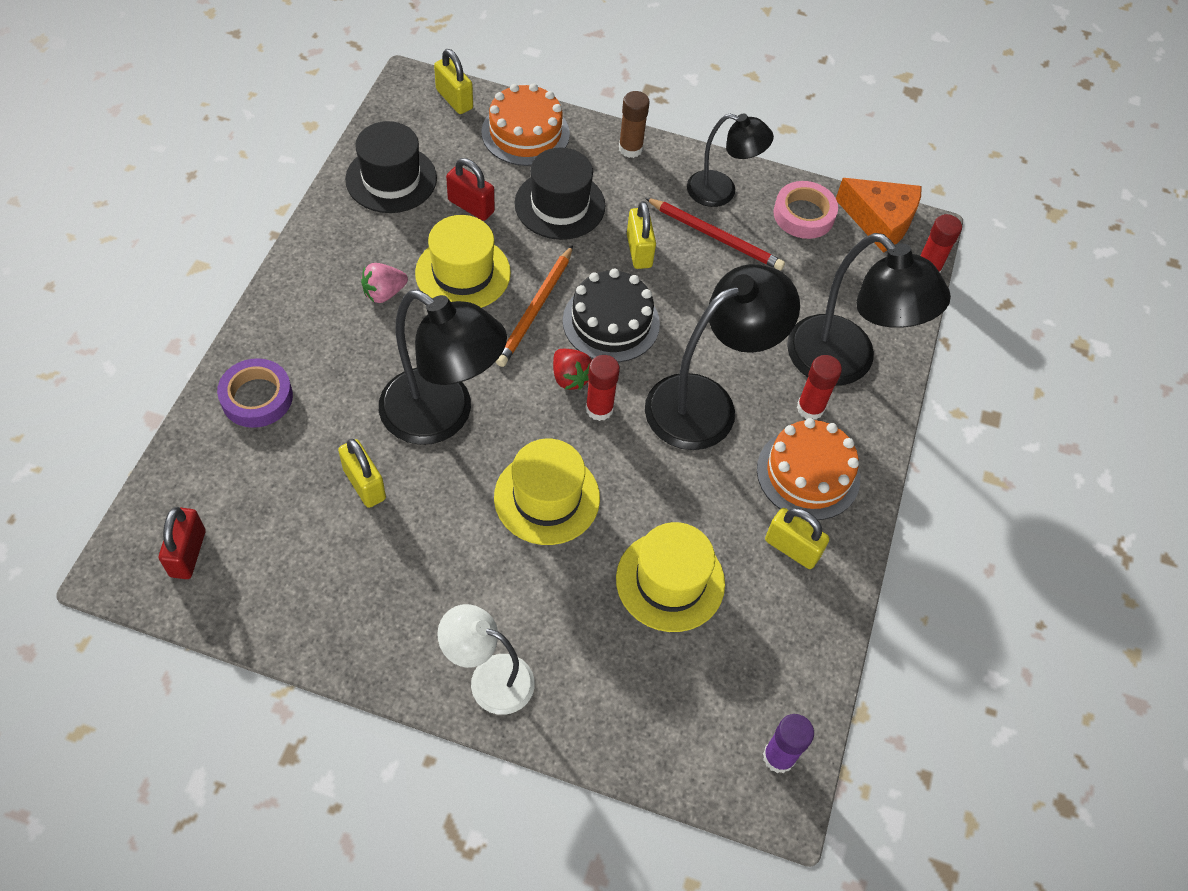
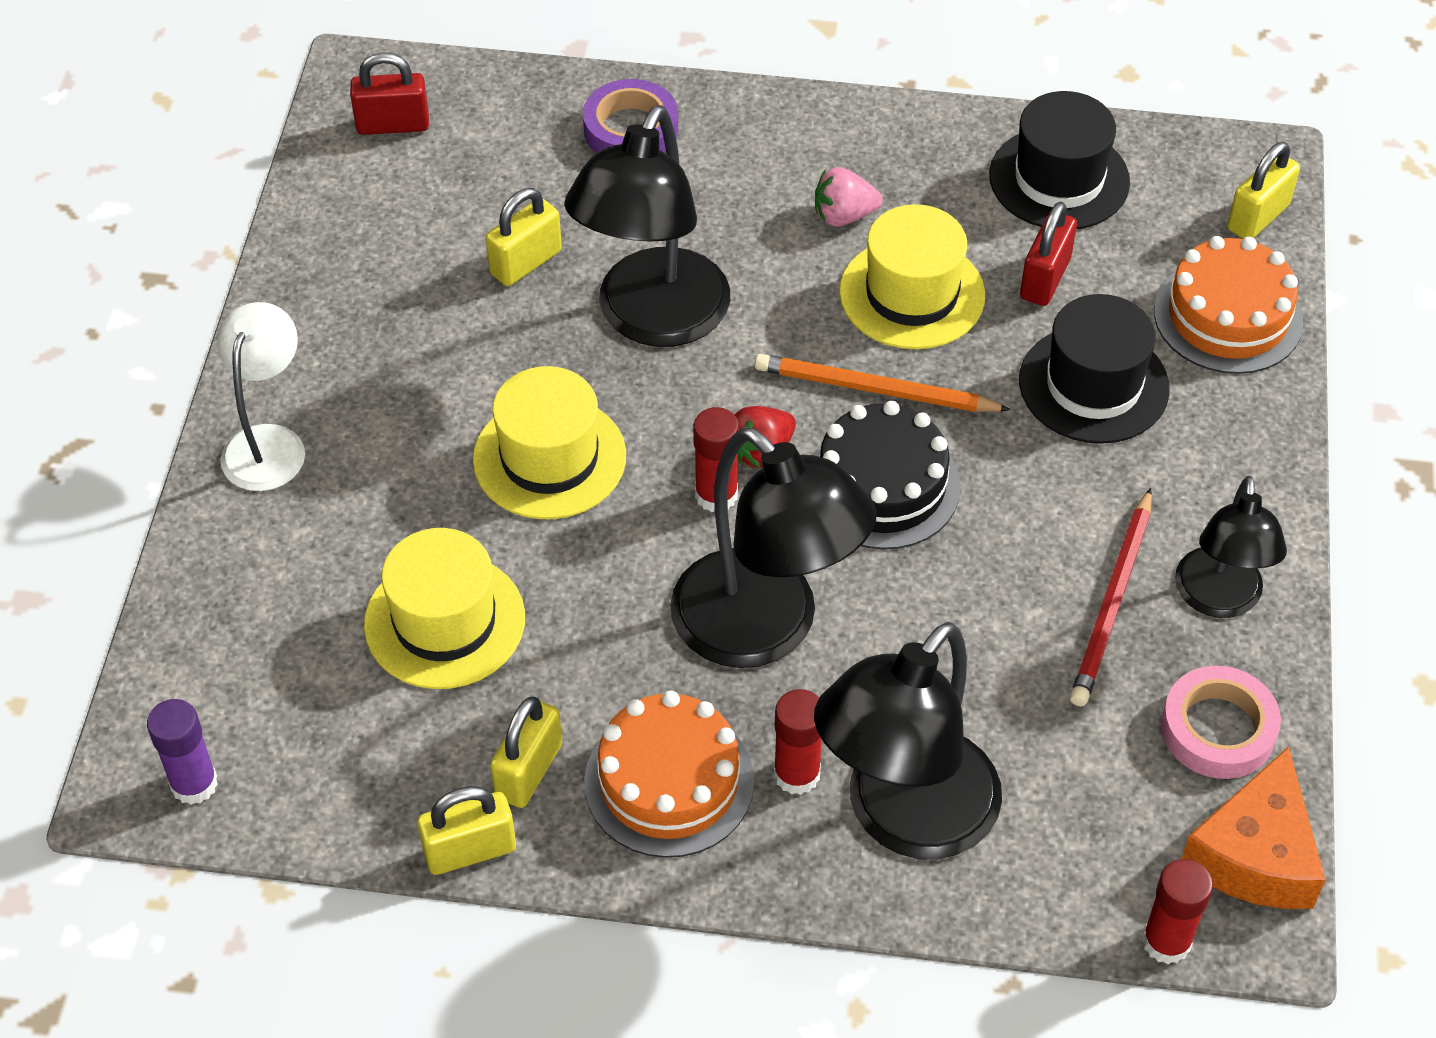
camera: 85 degrees right, 5 degrees down
(384, 293) = (844, 216): pink strawberry -> pink strawberry turned 60 degrees counterclockwise
(630, 149) = (1259, 458): brown glue stick -> none
(639, 251) = (1039, 501): yellow padlock -> yellow padlock (470, 850)

